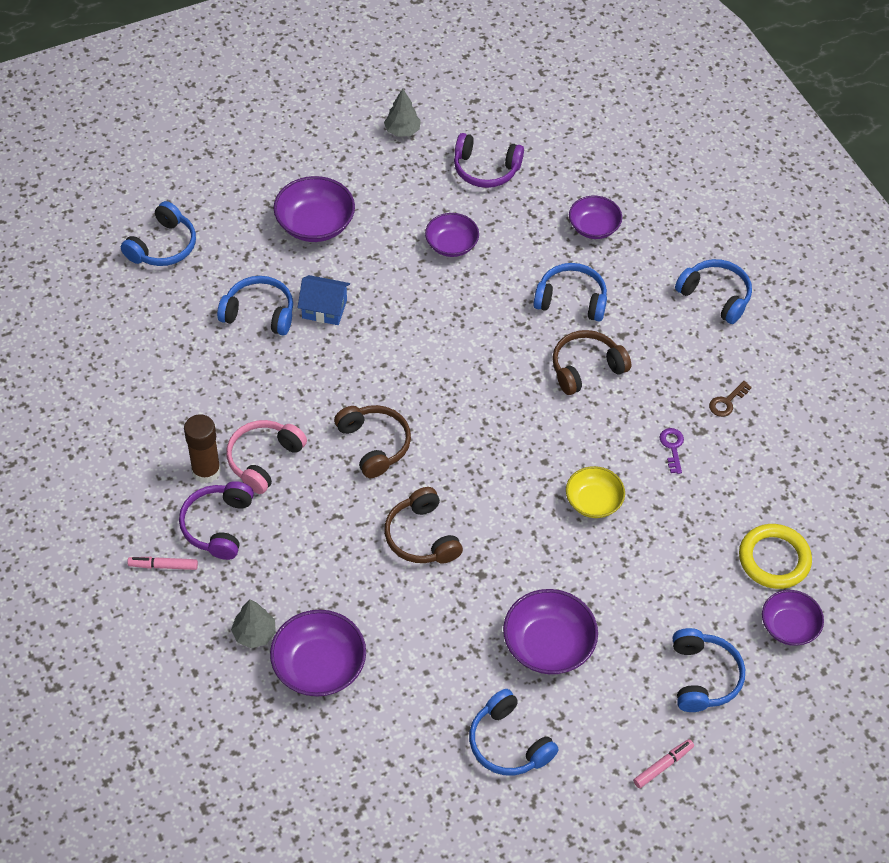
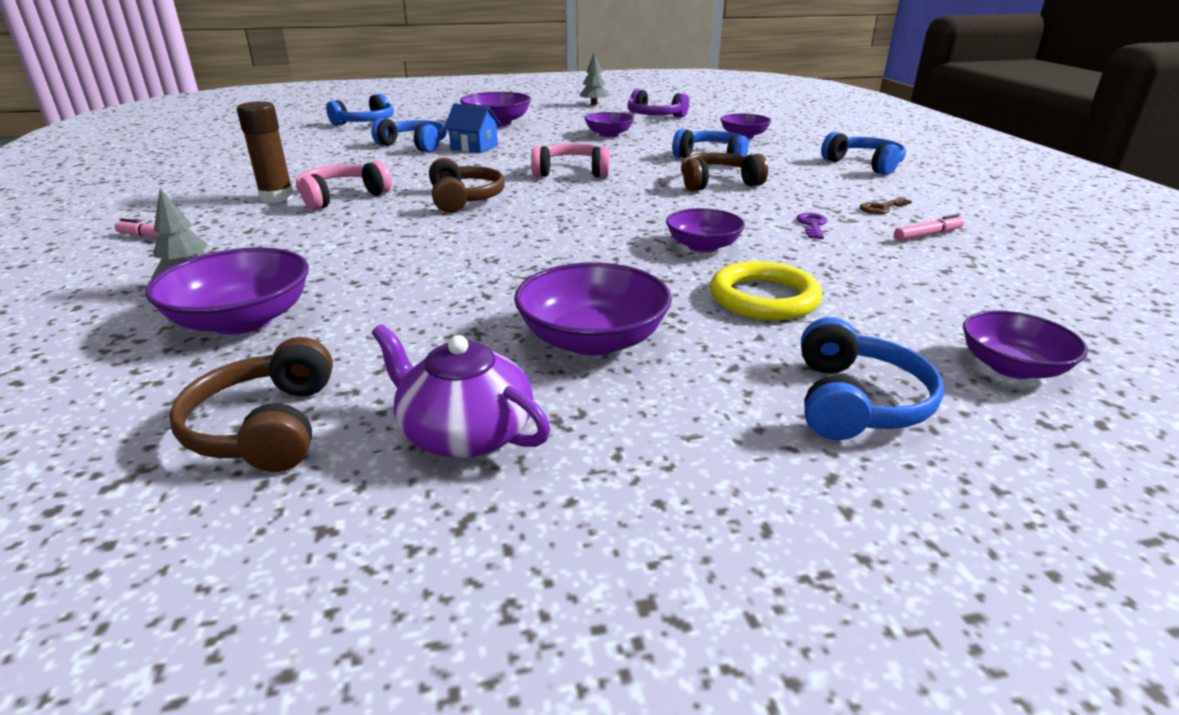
camera: 15 degrees right, 25 degrees down
(218, 525) = (248, 223): purple headphones -> none
(421, 537) = (472, 248): brown headphones -> brown headphones (266, 427)
(447, 364) = (571, 172): none -> pink headphones
(508, 743) = (465, 433): blue headphones -> purple teapot
(593, 501) = (703, 246): yellow bowl -> purple bowl
(663, 765) = (765, 509): pink marker -> pink marker (927, 235)
(774, 559) = (967, 306): yellow ring -> yellow ring (764, 298)

